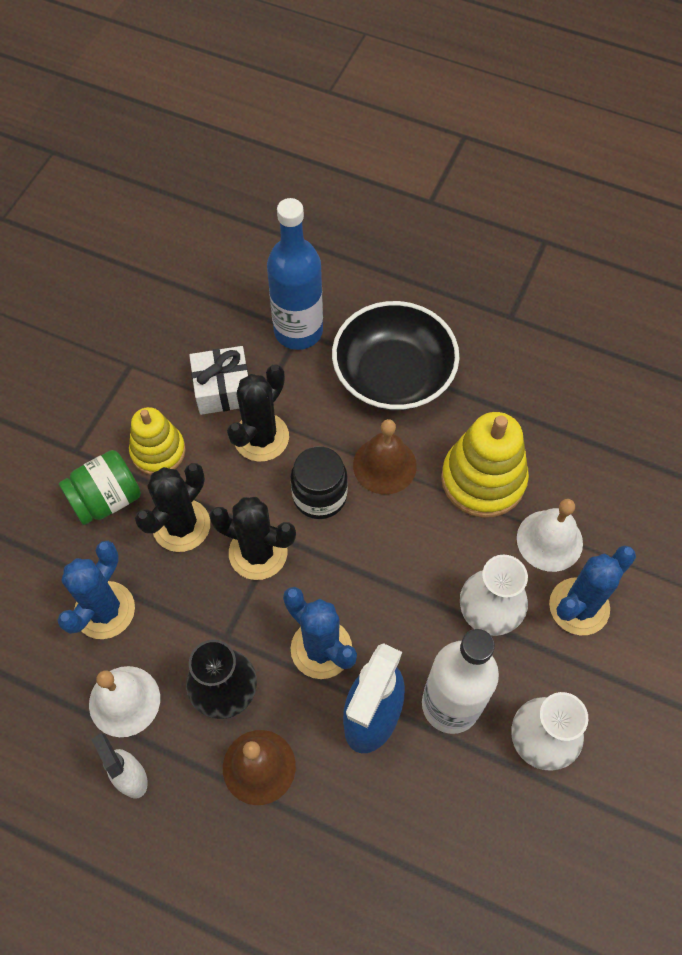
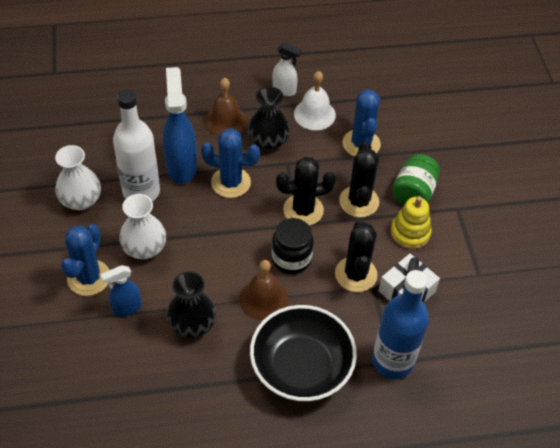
camera: 145 degrees right, 10 degrees down
(483, 479) = (192, 324): yellow stacking toy -> black vase
(549, 540) = (126, 308): white bell -> blue spray bottle

